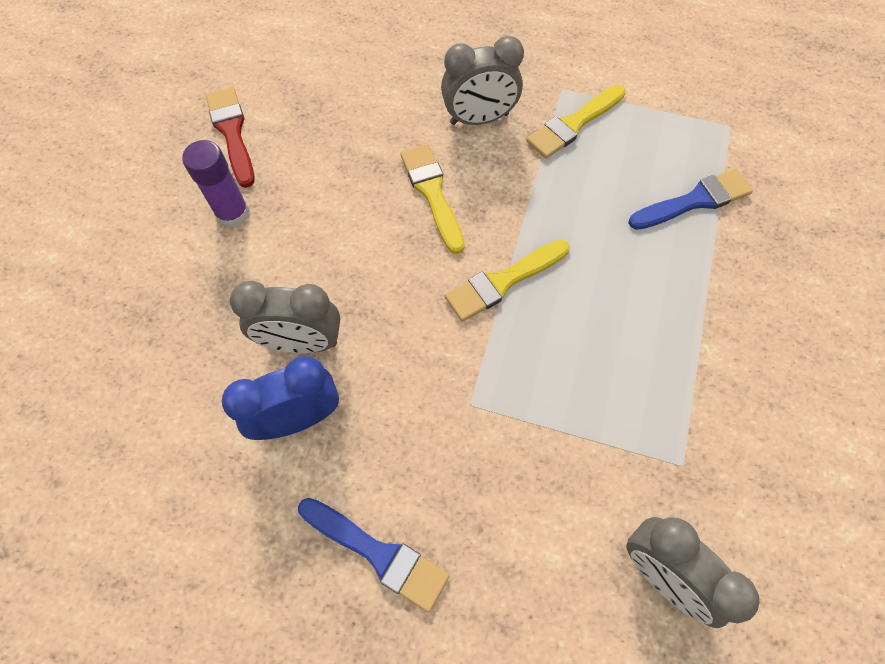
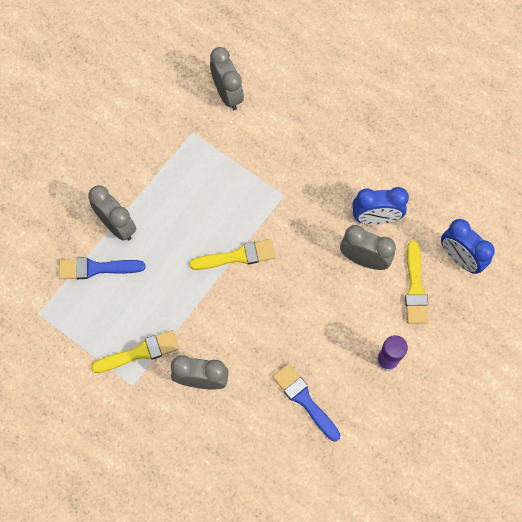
camera: 160 degrees left, 5 degrees up
(138, 397) = (460, 258): none -> blue clock
(232, 132) = (376, 429): red brush -> none
(378, 554) = (353, 144): blue brush -> blue brush (304, 400)
(432, 193) = (256, 331): yellow brush -> yellow brush (415, 288)
(704, 266) = (117, 226): none -> grey clock

